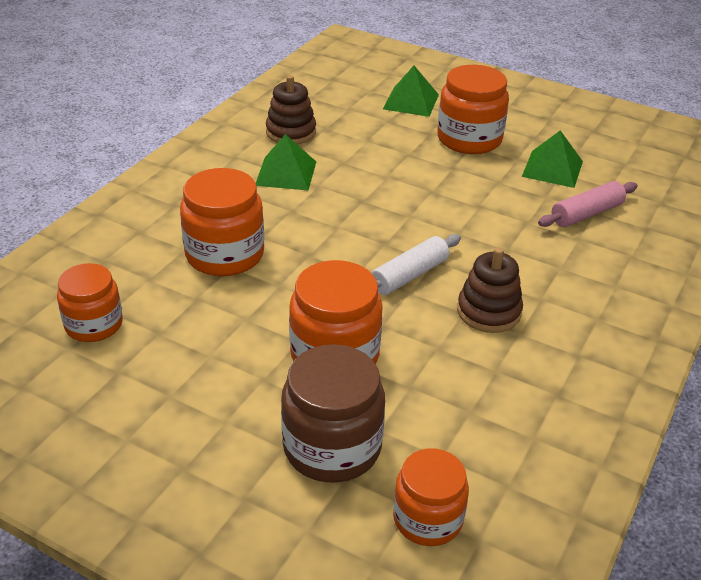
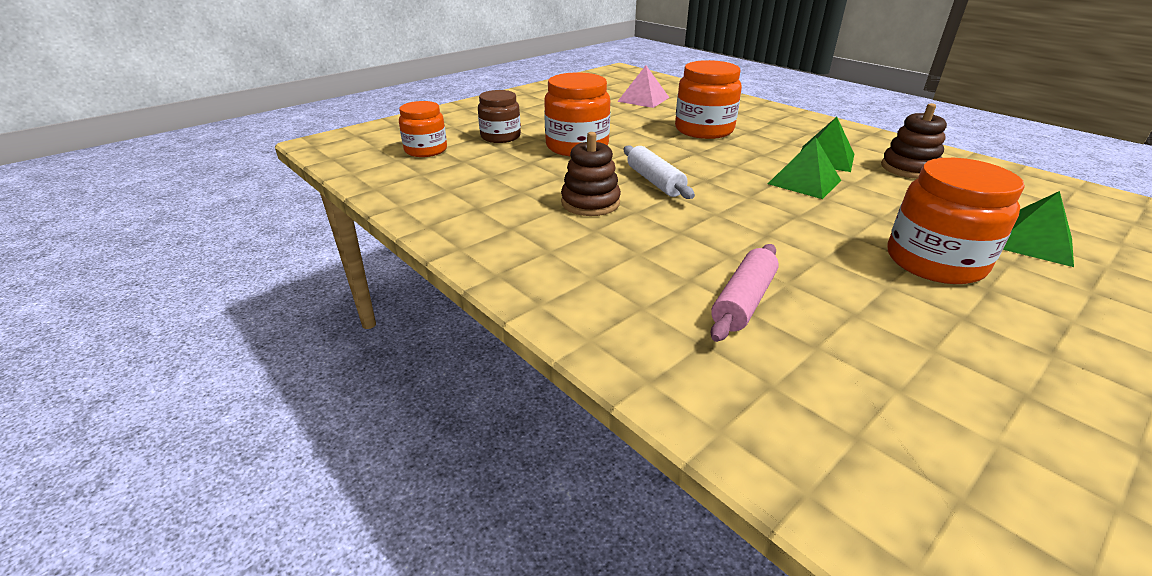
camera: 110 degrees right, 5 degrees down
(94, 325) = (643, 99): orange jar -> pink pyramid
(332, 447) = (500, 137): brown jar -> brown jar, size x0.66
(552, 169) = (865, 307): green pyramid -> green pyramid (804, 182)
(586, 214) = (743, 301): pink rolling pin -> pink rolling pin turned 45 degrees clockwise

